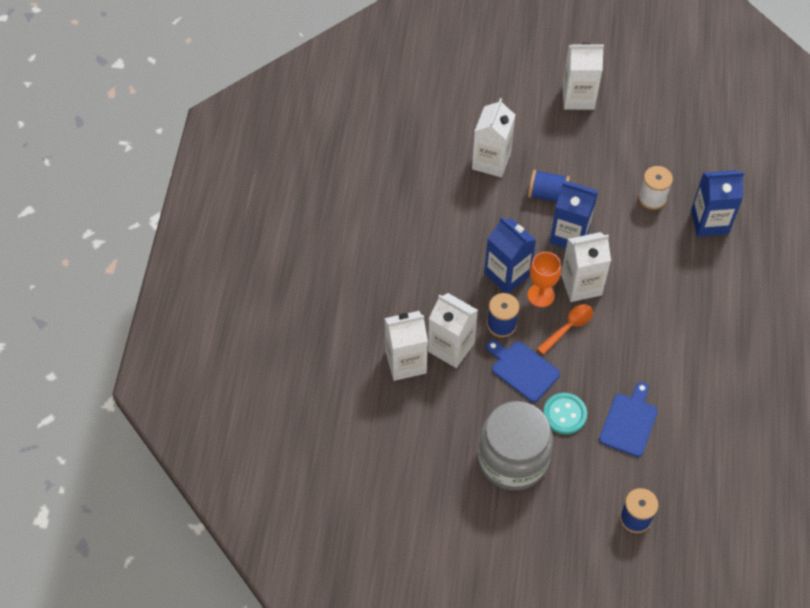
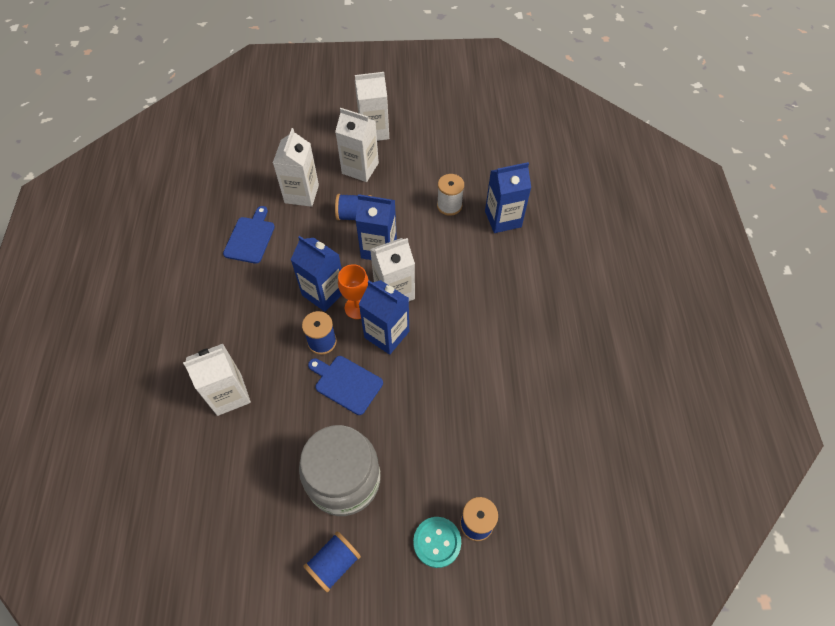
camera: 10 degrees left, 0 degrees up
(451, 347) = (274, 372): white carton -> white carton (360, 168)
(497, 530) = (334, 563): none -> blue spool
(564, 414) = (392, 422): turquoise button -> turquoise button (437, 542)
(568, 327) = (386, 334): orange spoon -> blue carton
(629, 422) = (456, 420): blue cutting board -> blue cutting board (250, 238)

